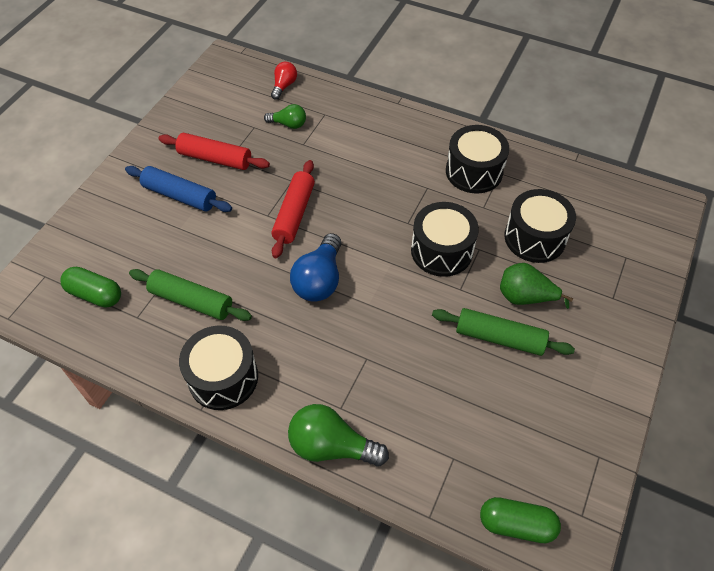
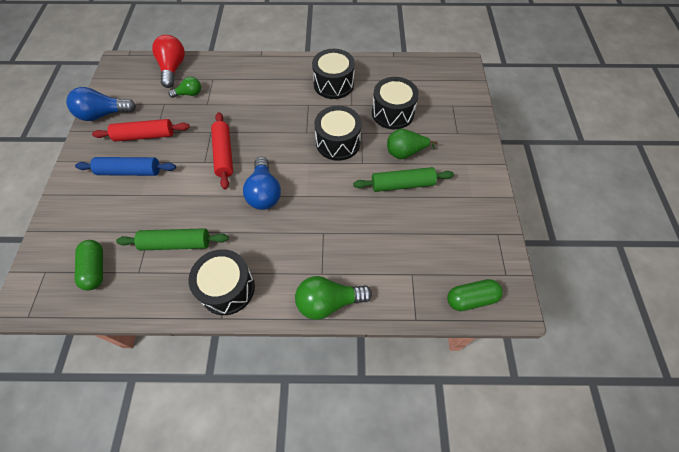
camera: 25 degrees left, 5 degrees up
(95, 294) = (95, 269): green capsule -> green capsule turned 75 degrees clockwise
(182, 117) = (103, 114): none -> blue light bulb
(284, 86) = (173, 68): red light bulb -> red light bulb, size x1.70

